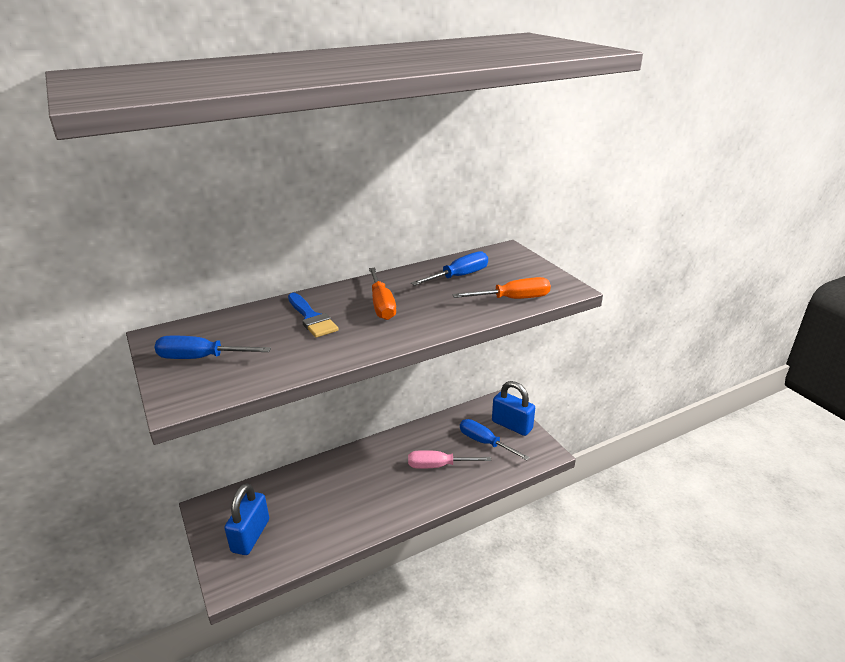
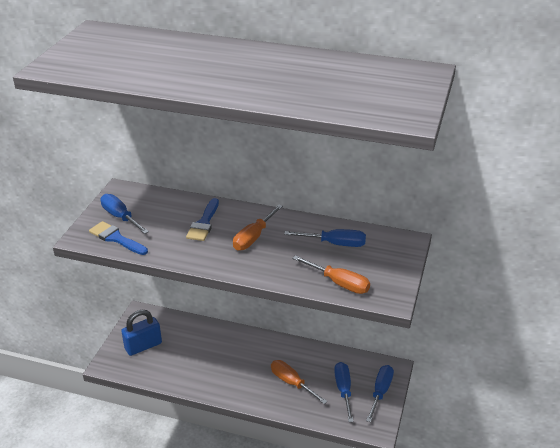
camera: 45 degrees right, 5 degrees up
(230, 378) = (116, 238): none -> blue brush
(439, 466) = (292, 383): pink screwdriver -> orange screwdriver
(512, 425) = (380, 392): blue padlock -> blue screwdriver

